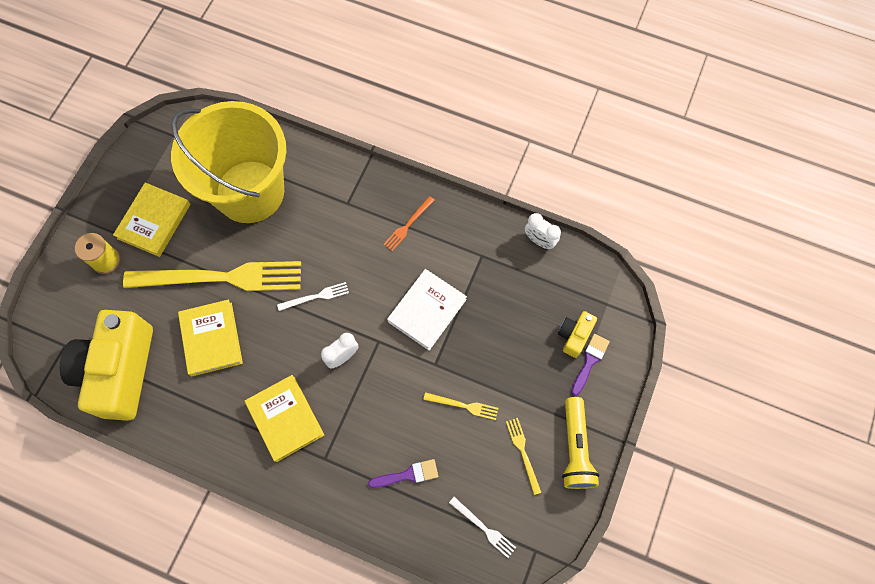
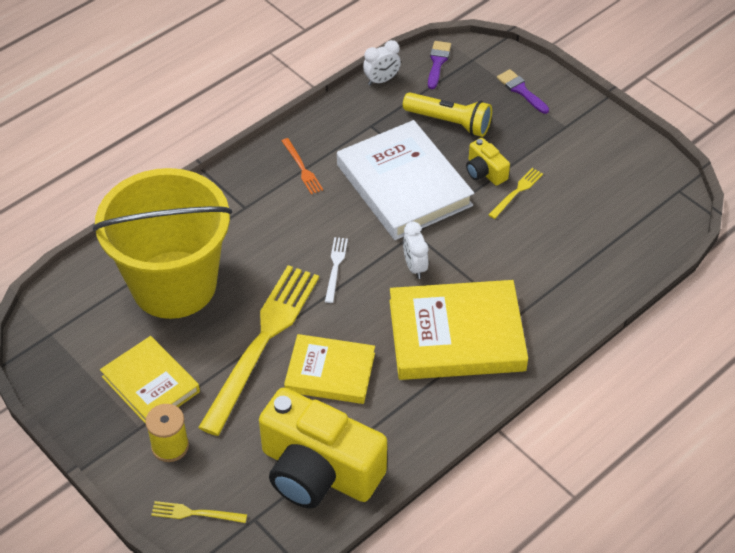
camera: 65 degrees left, 20 degrees down
(285, 418) = (456, 335): yellow book -> yellow book, size x1.61
(408, 475) = (564, 256): purple brush -> purple brush (437, 62)
(427, 310) = (404, 185): white book -> white book, size x1.61
(484, 528) = (642, 218): white fork -> none
(523, 453) = (584, 166): yellow fork -> yellow fork (195, 513)
(574, 336) = (490, 91): yellow camera -> yellow camera (485, 172)
(575, 448) = (597, 130): yellow flashlight -> yellow flashlight (449, 122)

